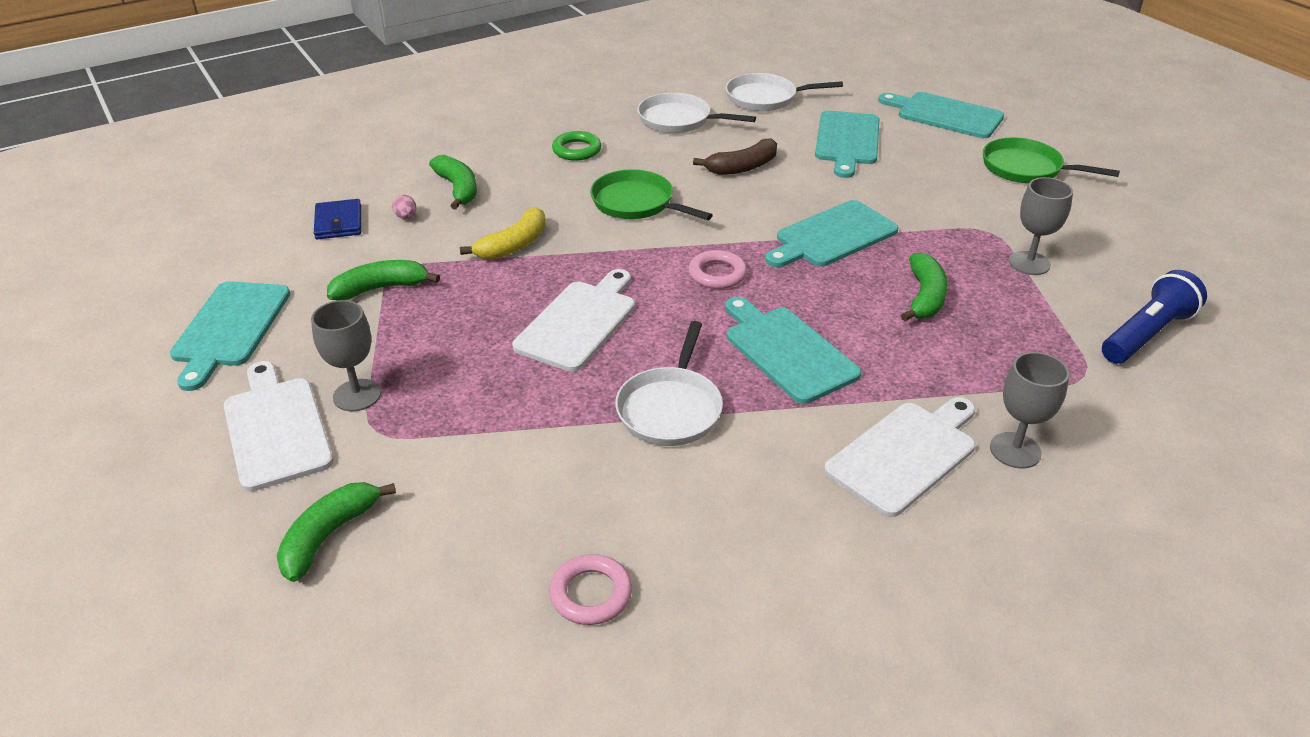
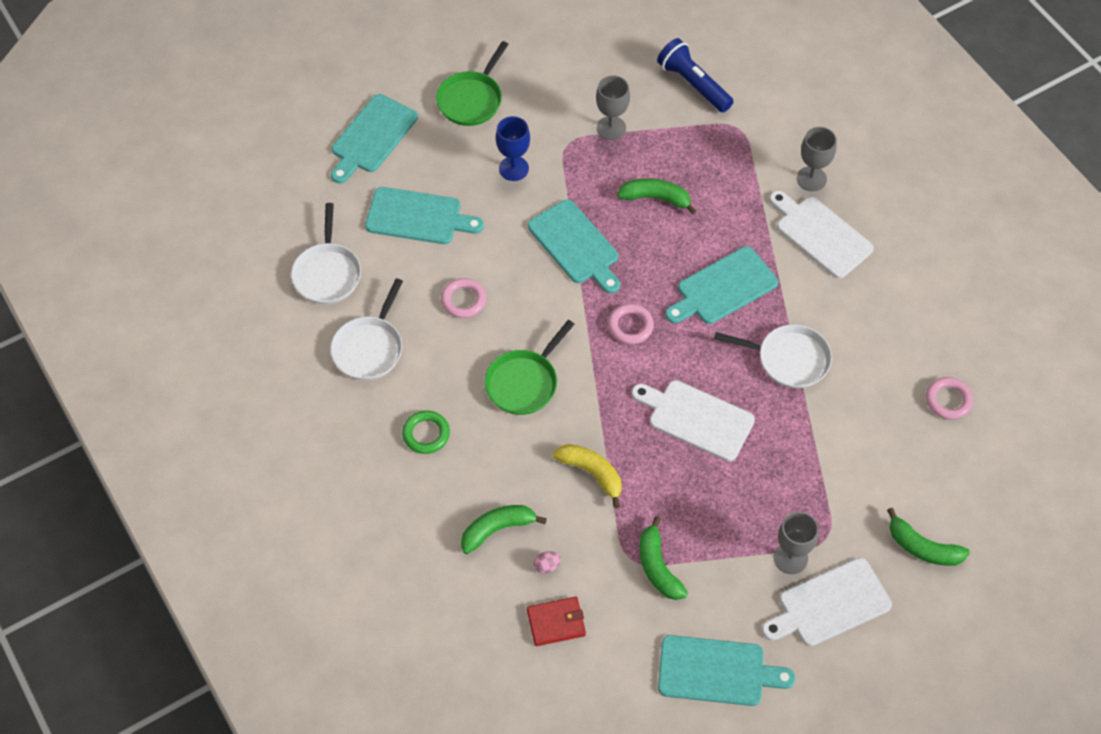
camera: 90 degrees left, 20 degrees up
(338, 222) = (556, 622): blue wallet -> red wallet
(742, 167) = (463, 300): brown banana -> pink ring
(934, 195) = (513, 168): none -> blue goblet

